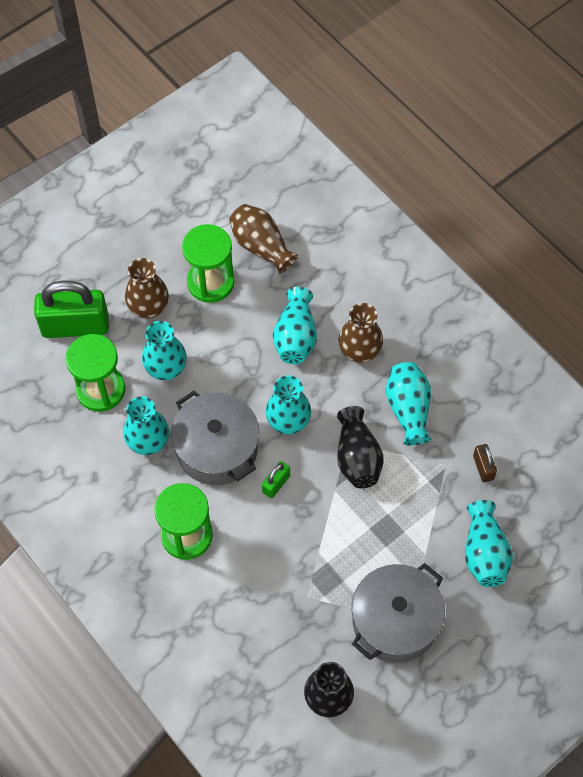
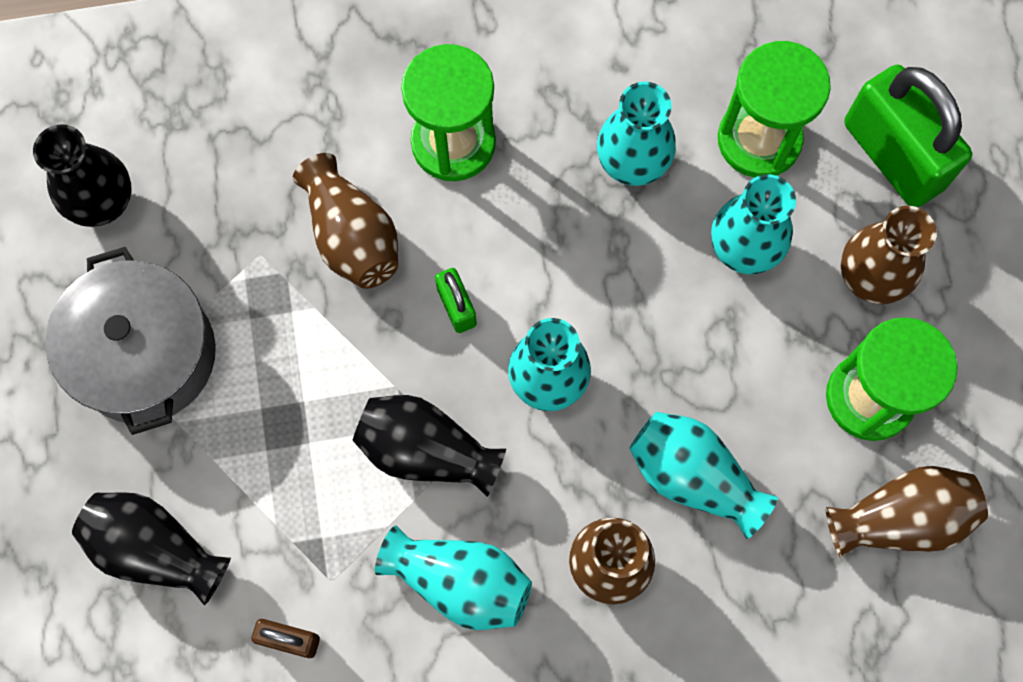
camera: 120 degrees right, 10 degrees up
(75, 326) = (893, 155): green padlock -> green padlock turned 60 degrees counterclockwise
(217, 448) = (564, 253): grey pot -> none
(269, 556) = (352, 237): none -> brown vase
(484, 553) = (156, 549): turquoise vase -> black vase

